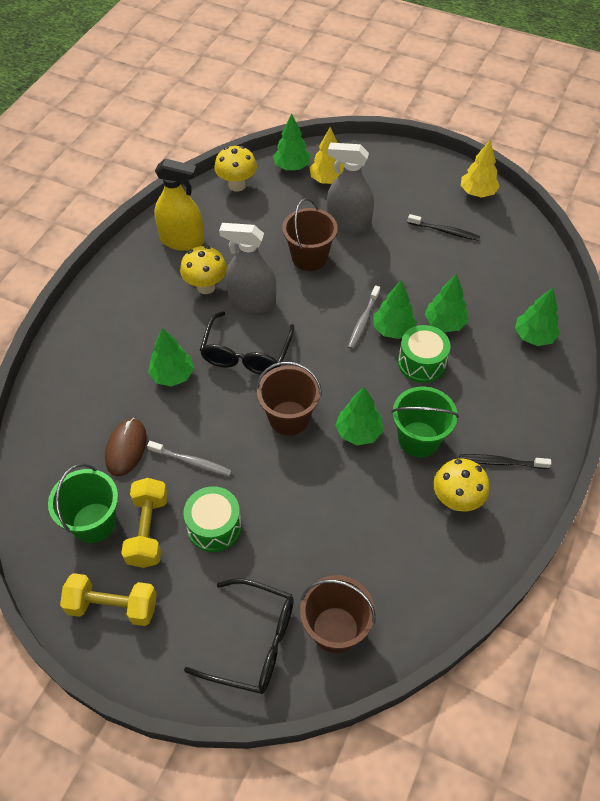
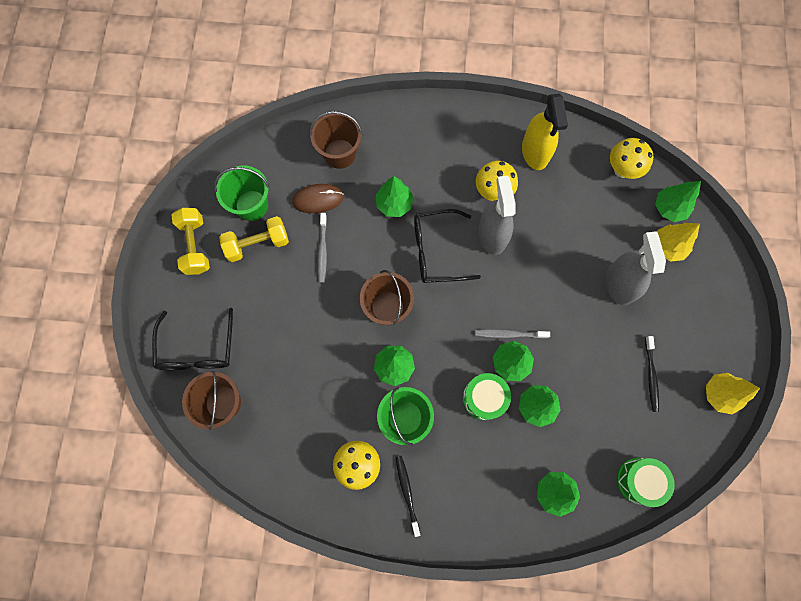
camera: 70 degrees right, 20 degrees up
(214, 526) = (275, 288): green drum -> green drum (639, 480)
(309, 258) = (562, 264): brown bucket -> brown bucket (339, 154)

